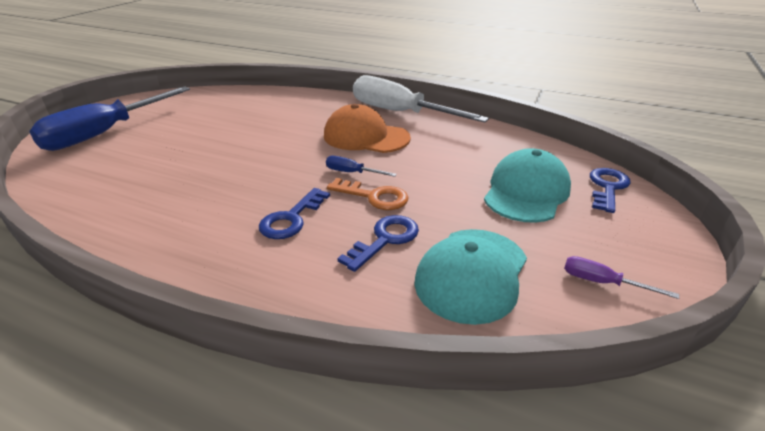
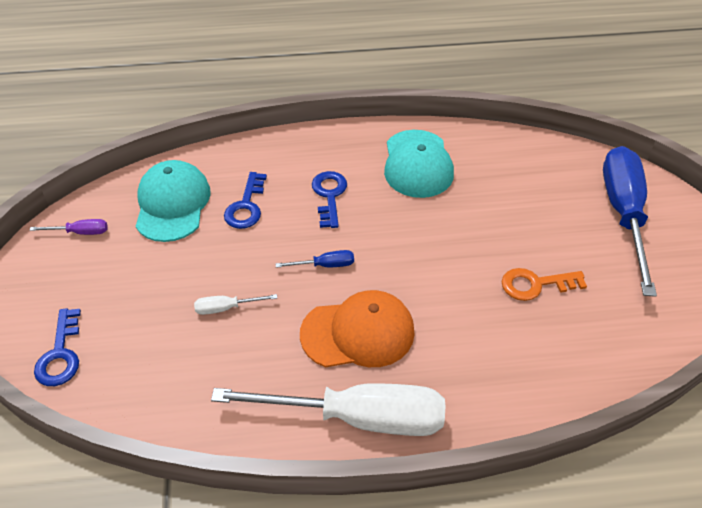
camera: 150 degrees right, 15 degrees up
(374, 196) = (283, 244): orange key -> orange key (536, 284)
(453, 173) = (226, 308): none -> white screwdriver
(526, 192) = (145, 310): turquoise cap -> turquoise cap (417, 164)

